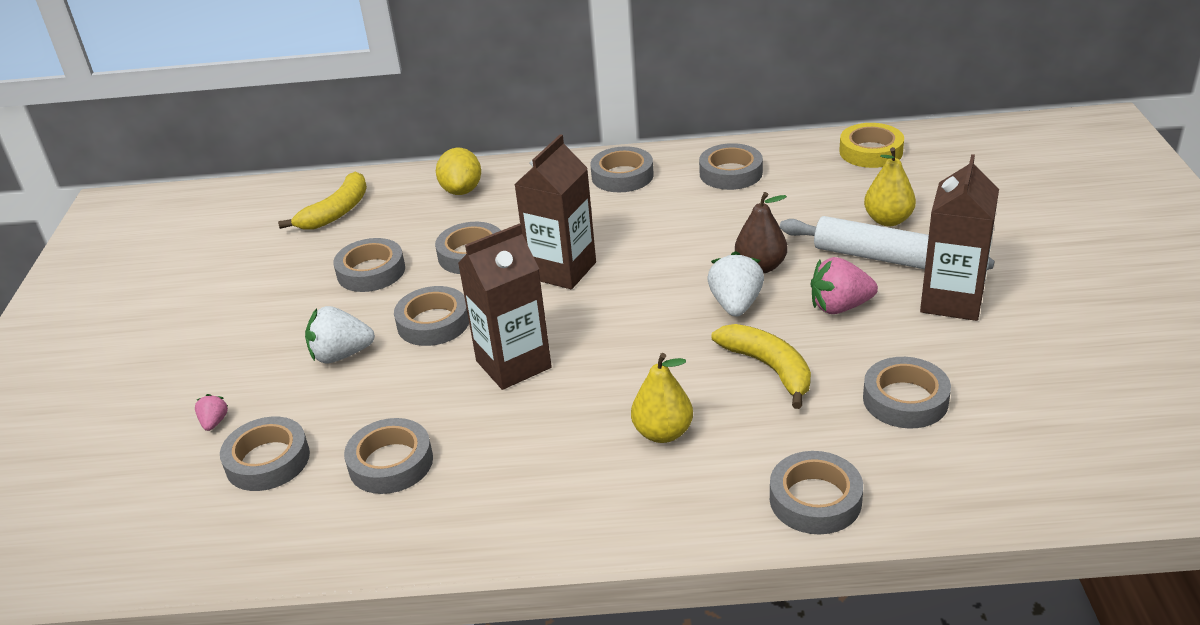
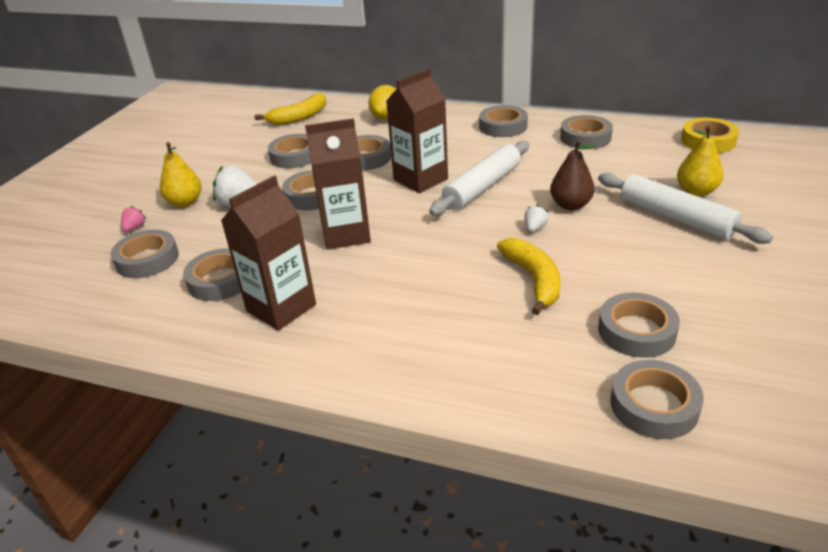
camera: 20 degrees right, 0 degrees up
(645, 265) = (482, 187): none -> white rolling pin
(663, 433) = (421, 307): yellow pear -> yellow pear (185, 202)
(735, 305) = (535, 228): white strawberry -> white strawberry, size x0.52
(815, 500) = (512, 392): grey tape -> grey tape (654, 405)
(840, 307) = (619, 247): pink strawberry -> none
(952, 301) = (721, 262): brown carton -> brown carton (281, 308)

